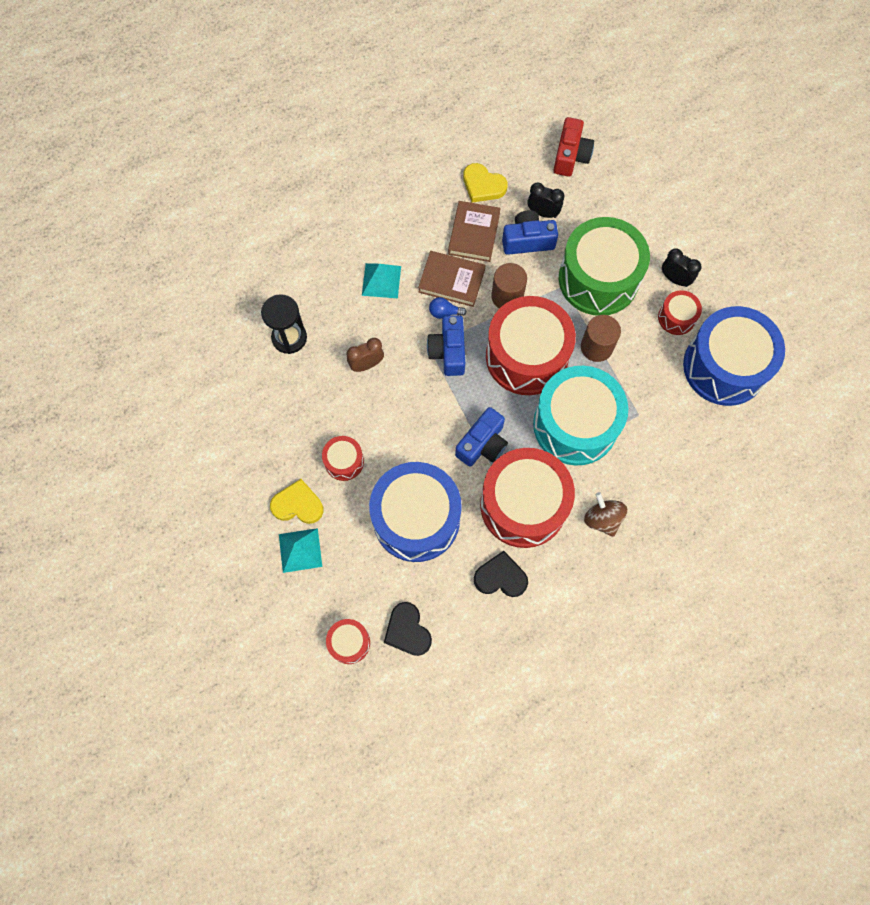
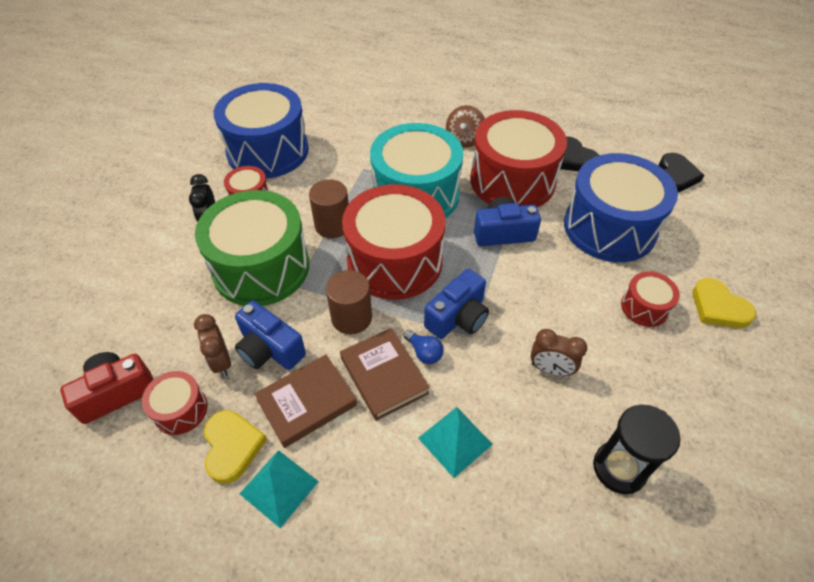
camera: 135 degrees left, 20 degrees down
(300, 550) = (738, 275): turquoise pyramid -> turquoise pyramid (279, 487)
(349, 643) = (731, 197): red drum -> red drum (180, 410)
(543, 213) = (221, 361): black clock -> brown clock

